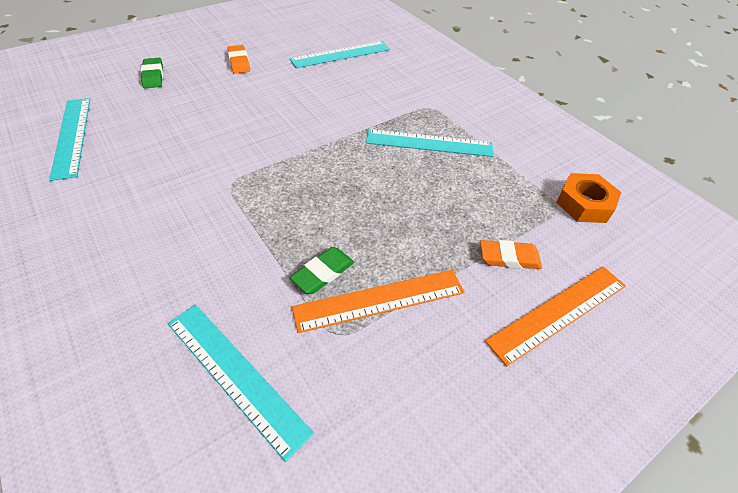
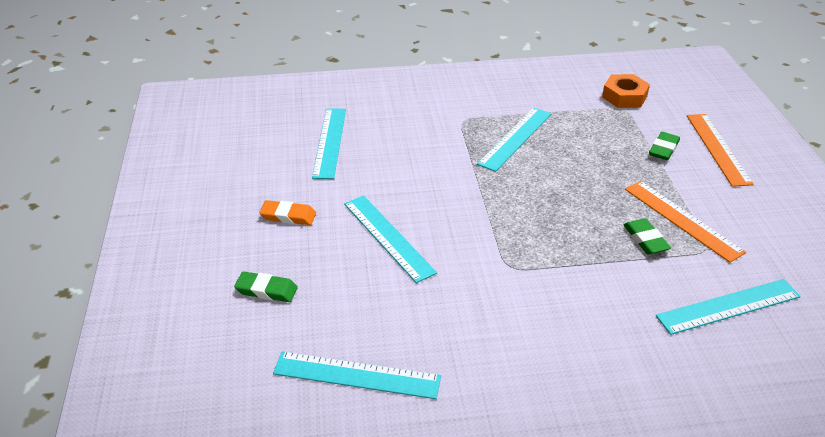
camera: 60 degrees left, 10 degrees down
(237, 110) = (388, 237): none -> turquoise ruler
(379, 300) = (682, 219): orange ruler -> orange ruler turned 45 degrees counterclockwise
(509, 258) = (663, 149): orange eraser -> green eraser

